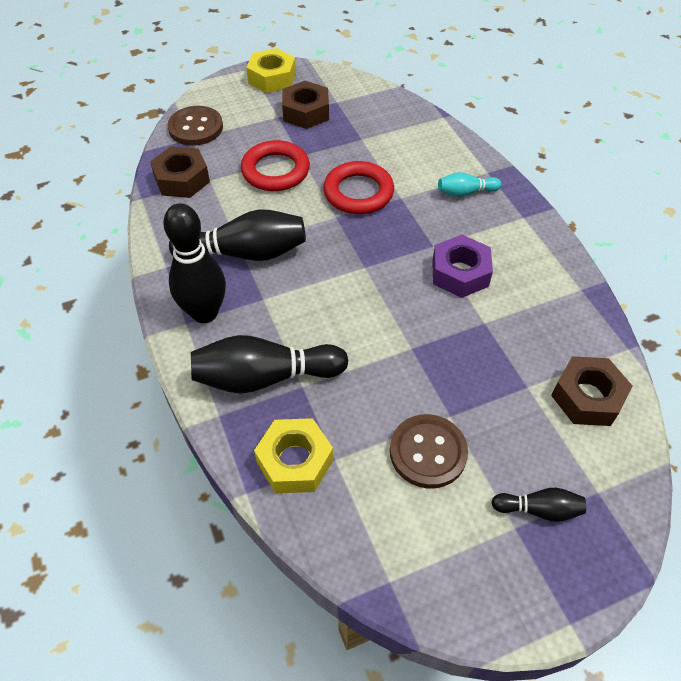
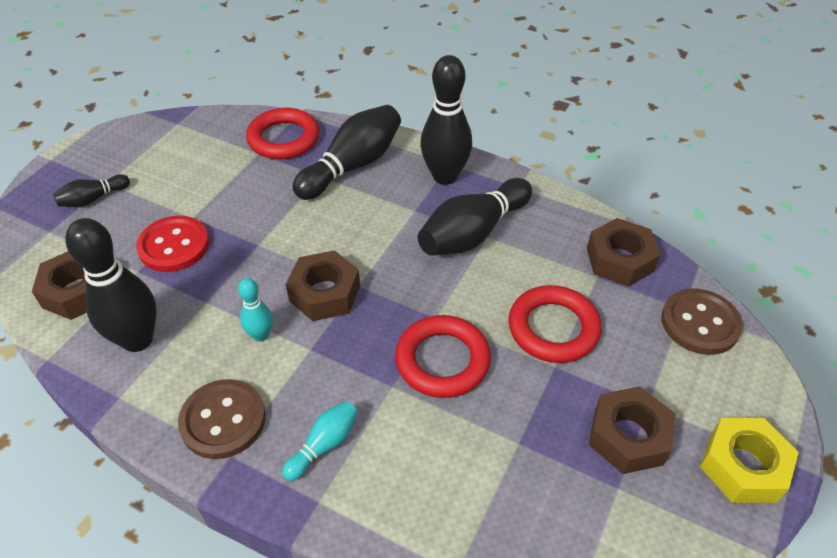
camera: 140 degrees right, 5 degrees down
(295, 461) = (284, 139): yellow nut -> red ring
(392, 275) = (325, 293): none -> brown nut
(428, 452) = (195, 188): brown button -> brown button (223, 420)
(460, 273) = (261, 335): purple nut -> turquoise bowling pin
(483, 392) = (174, 246): none -> red button
(552, 322) = (137, 339): none -> black bowling pin

